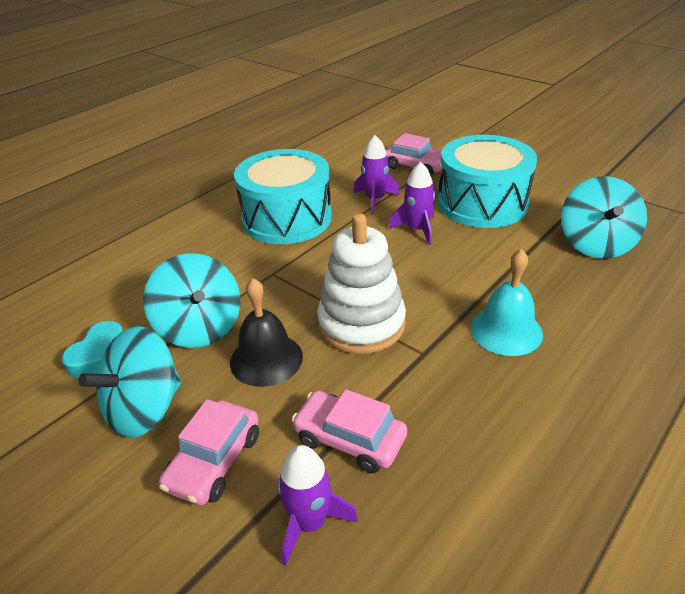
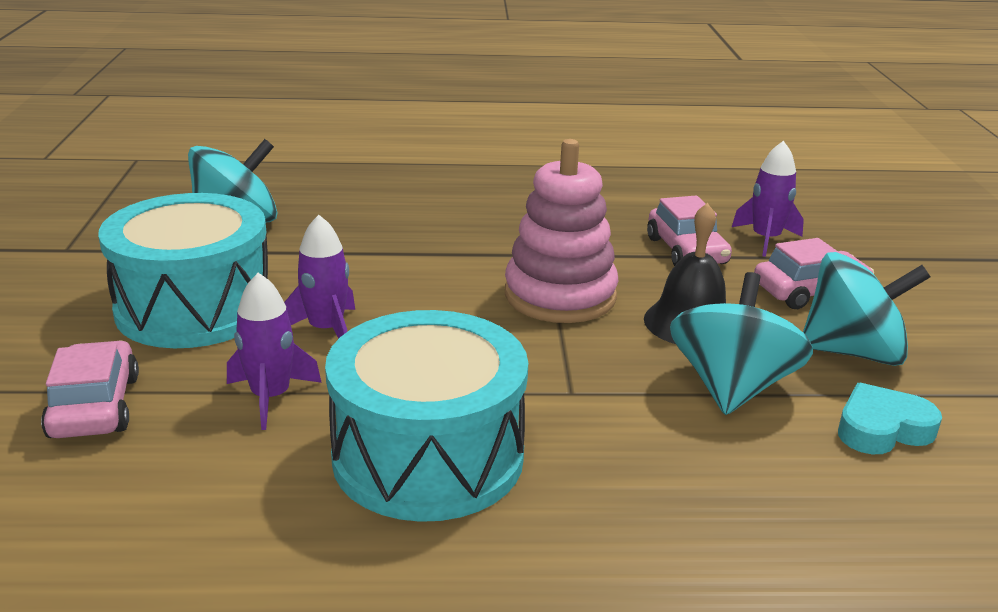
camera: 135 degrees left, 10 degrees down
(361, 324) = (560, 296): white stacking toy -> pink stacking toy
(506, 330) = (458, 230): turquoise bell -> none

